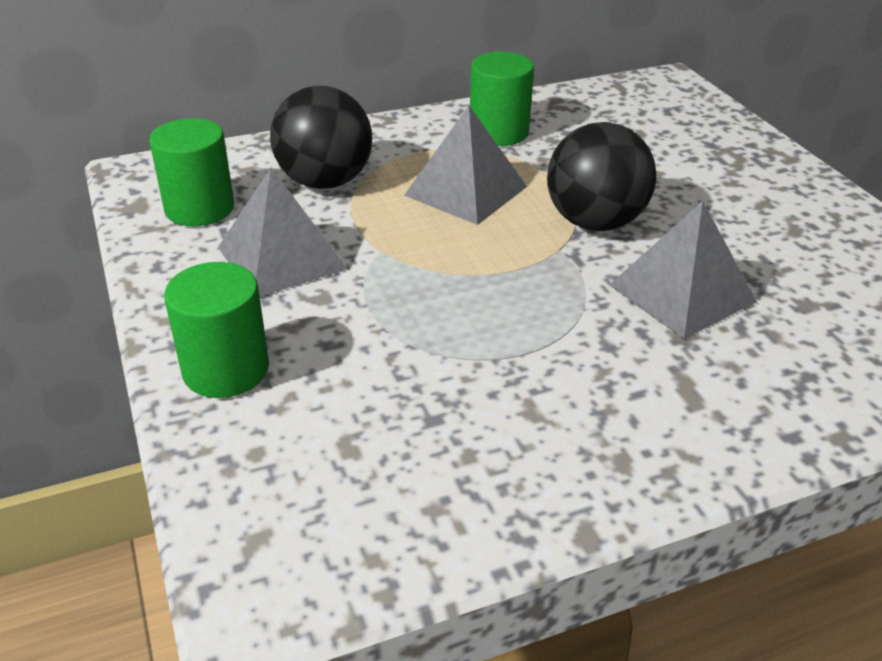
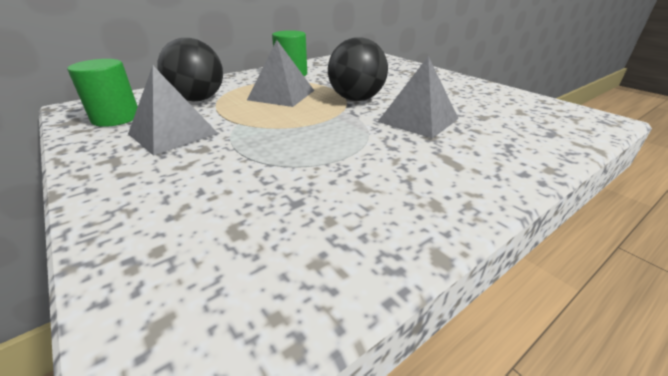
camera: 15 degrees left, 5 degrees down
(226, 370) = (131, 198): green cylinder -> none

